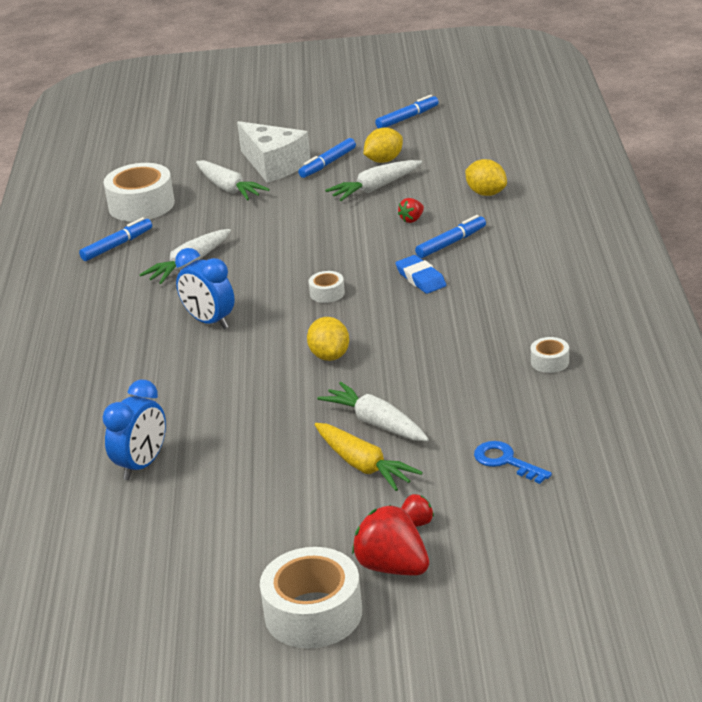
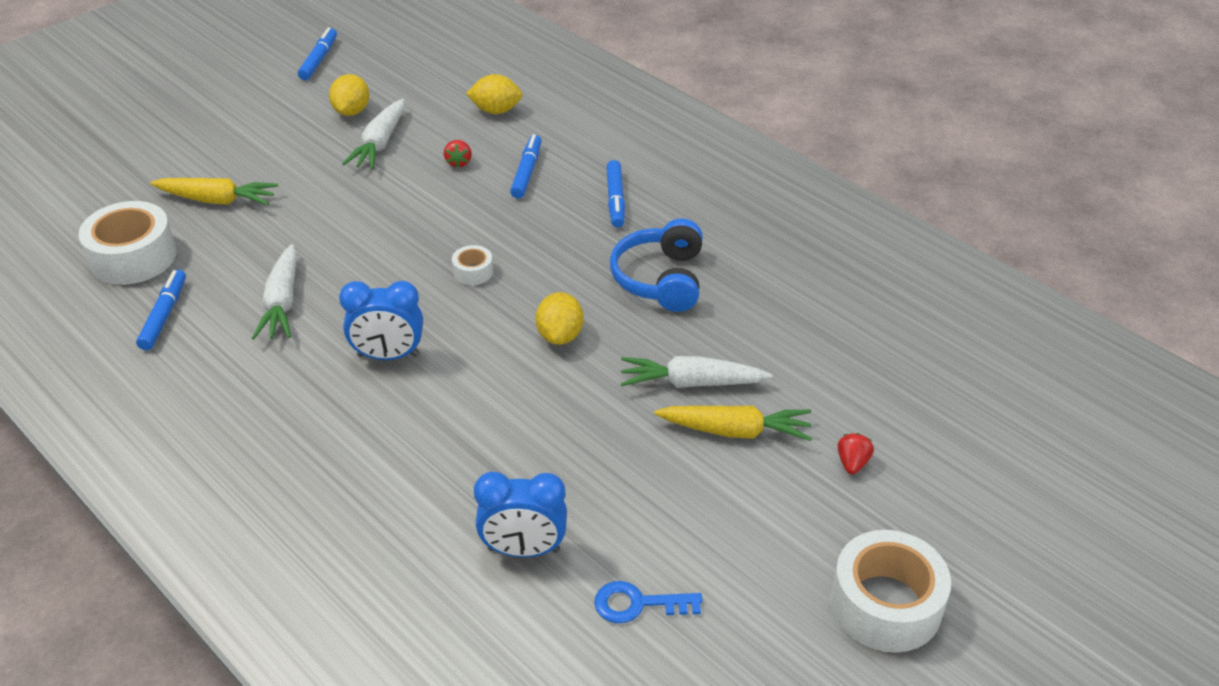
camera: 45 degrees left, 10 degrees up
(142, 465) = (523, 550): blue clock -> blue clock turned 105 degrees clockwise
(229, 189) = (218, 200): white carrot -> yellow carrot
(274, 165) = (236, 156): white cheese -> none
(328, 164) = (295, 135): blue marker -> blue marker (615, 200)
(329, 356) = (560, 335): yellow lemon -> yellow lemon turned 60 degrees clockwise
(392, 567) = (888, 516): red strawberry -> none
(421, 278) = (544, 219): blue eraser -> none
(448, 350) = (660, 279): none -> blue headphones
(505, 461) = (845, 362): blue key -> blue key (638, 604)
(550, 362) = (759, 251): white tape -> none

